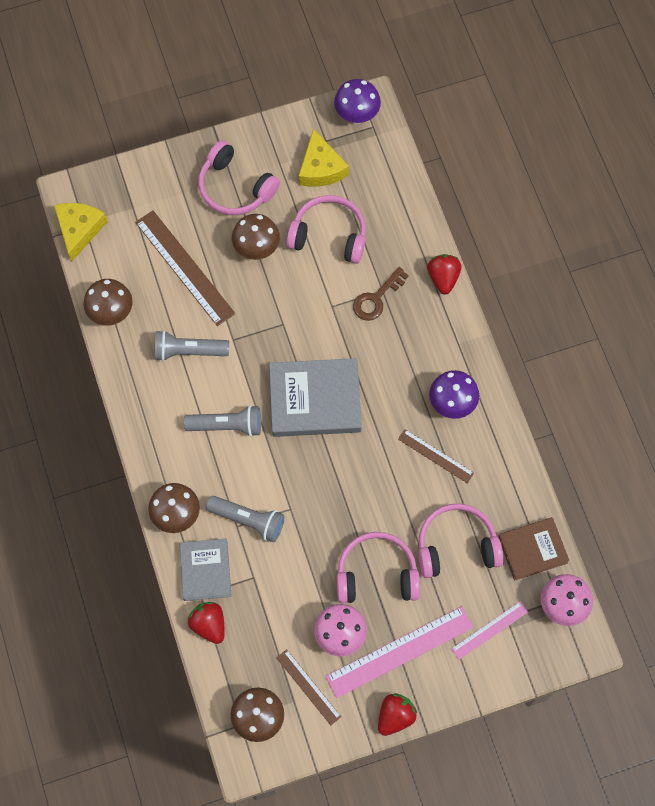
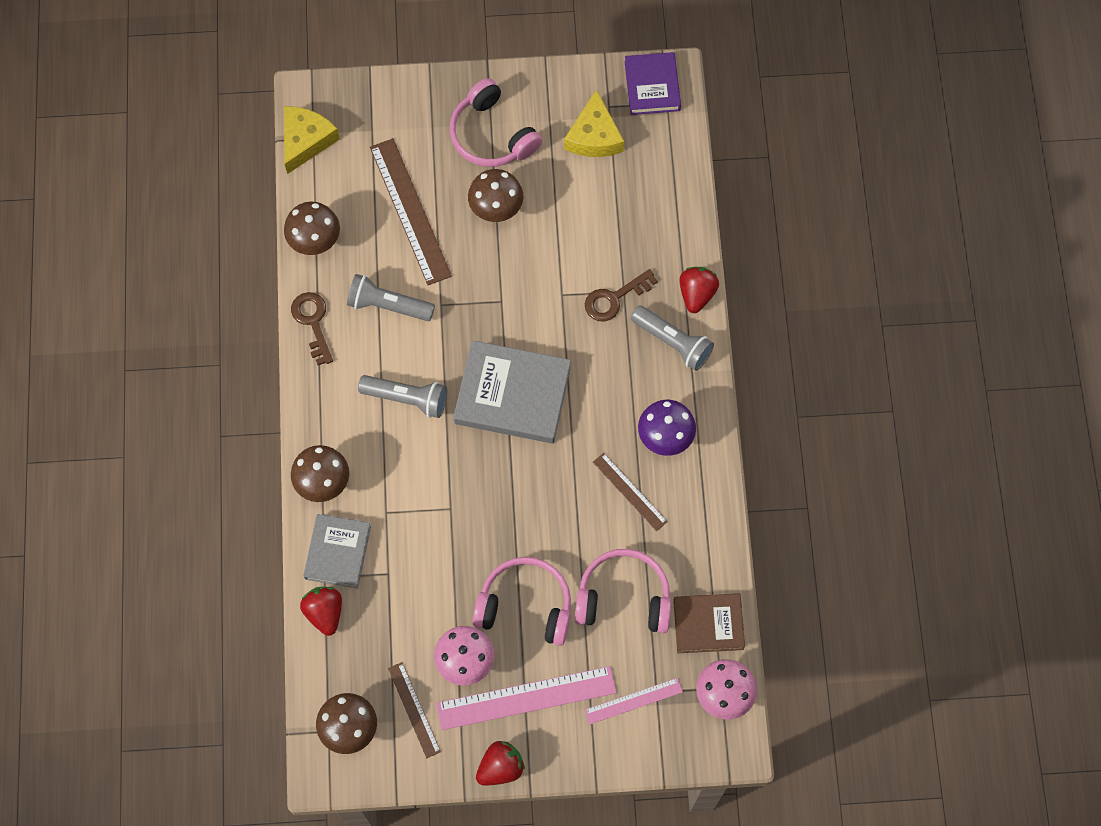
camera: 15 degrees right, 0 degrees up
(128, 381) = (313, 322): none -> brown key
(248, 520) = (400, 509): grey flashlight -> grey flashlight (672, 342)
(329, 235) = (581, 214): pink headphones -> none
(356, 115) = (652, 86): purple mushroom -> purple book

